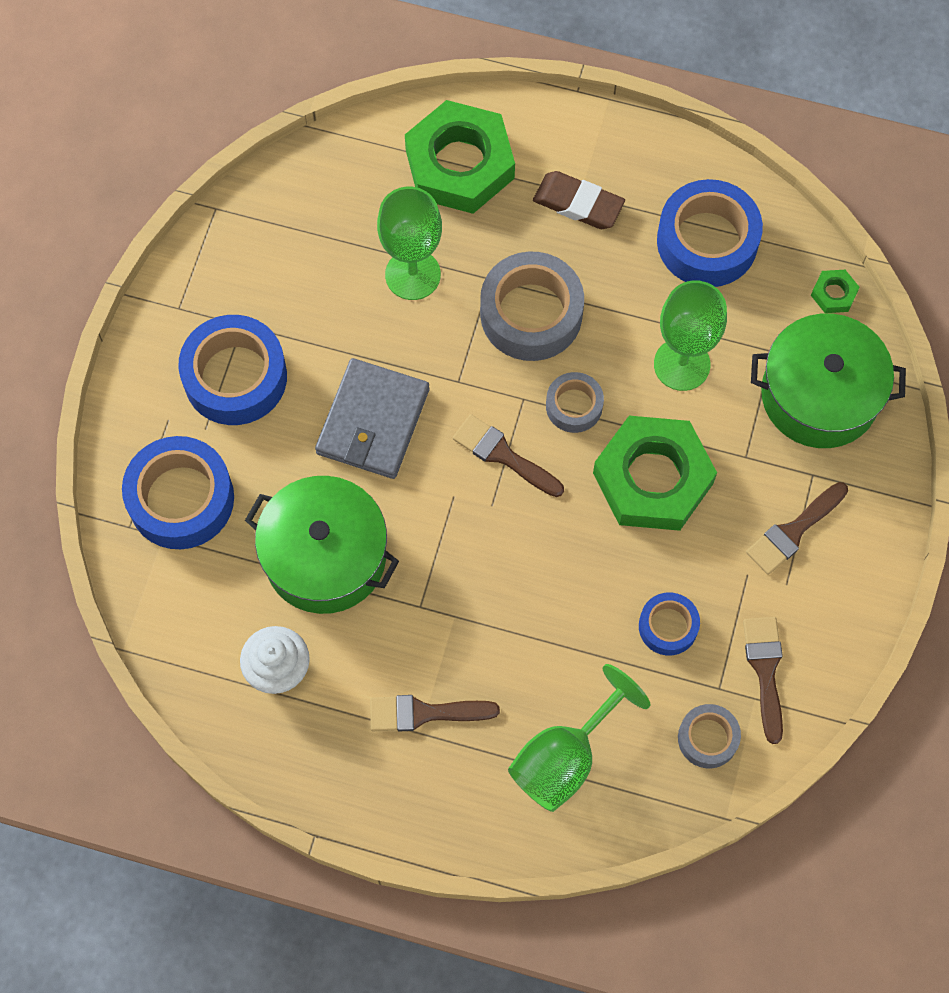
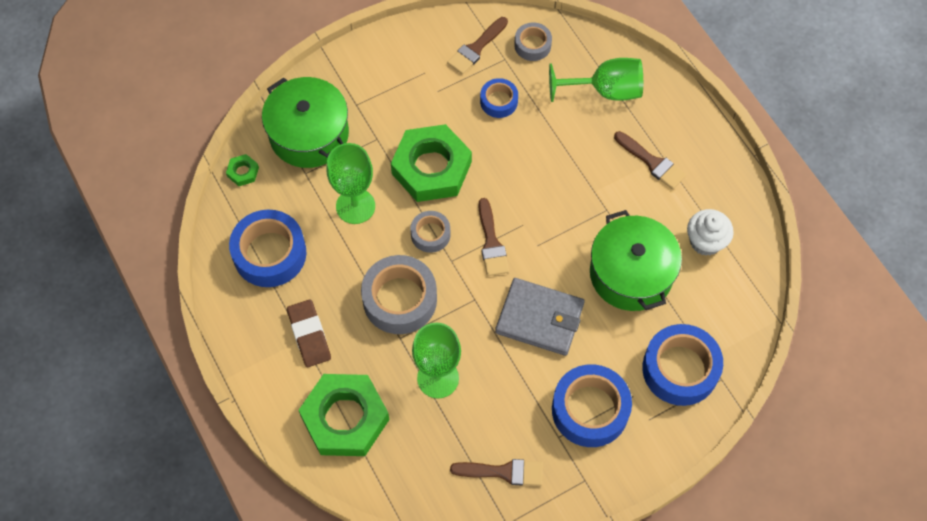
camera: 135 degrees left, 5 degrees down
(373, 422) = (540, 318): grey wallet -> grey wallet turned 45 degrees clockwise
(793, 531) = (395, 89): brown brush -> brown brush (503, 472)

